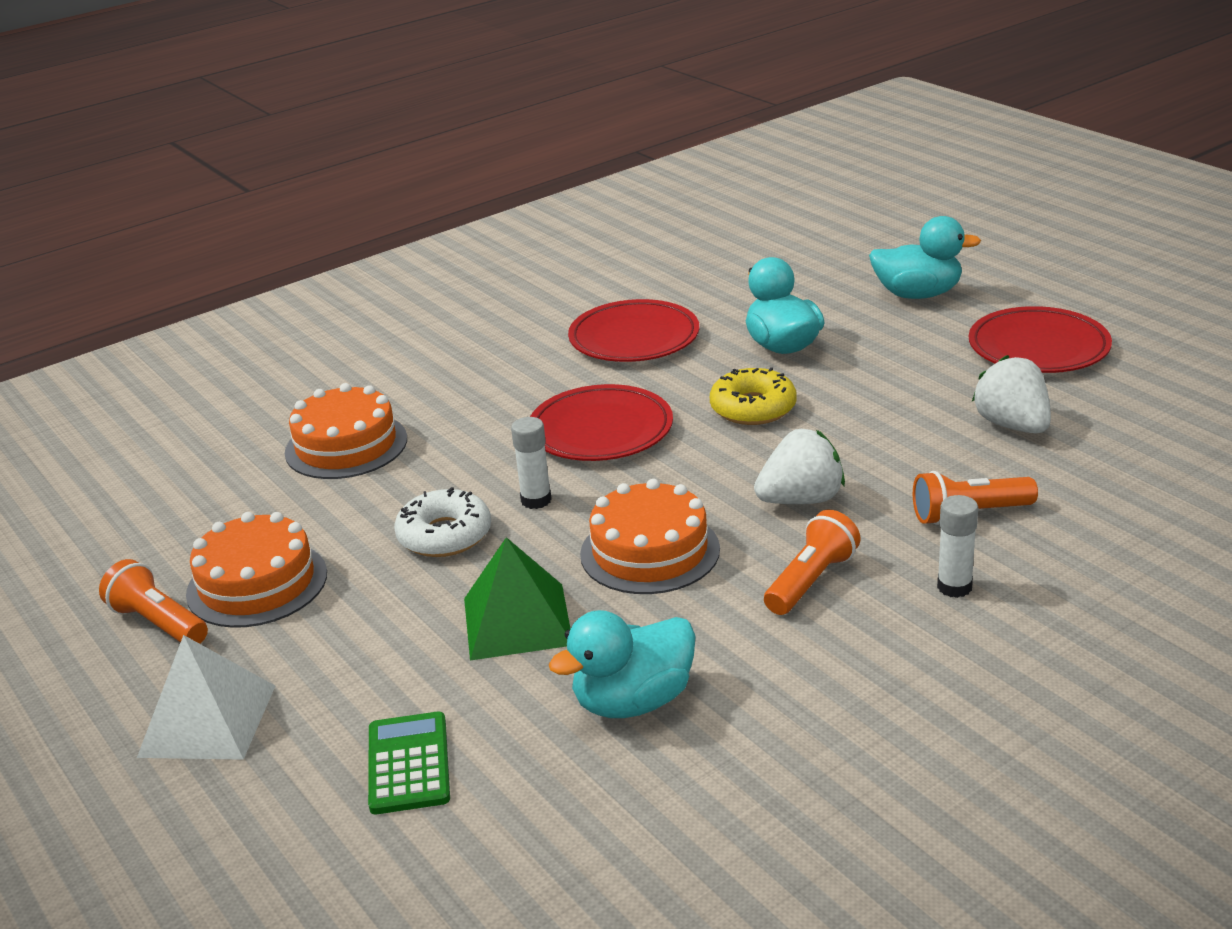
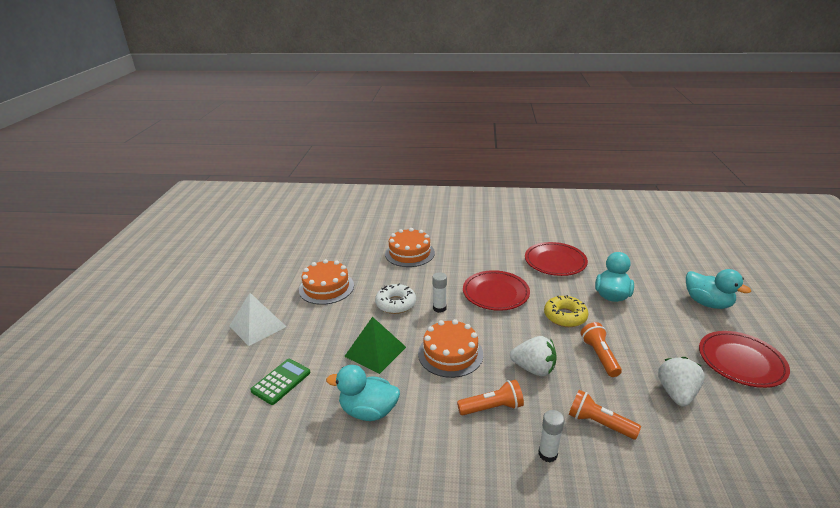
camera: 40 degrees right, 0 degrees up
(158, 623) = (288, 285): orange flashlight -> orange flashlight (599, 356)

